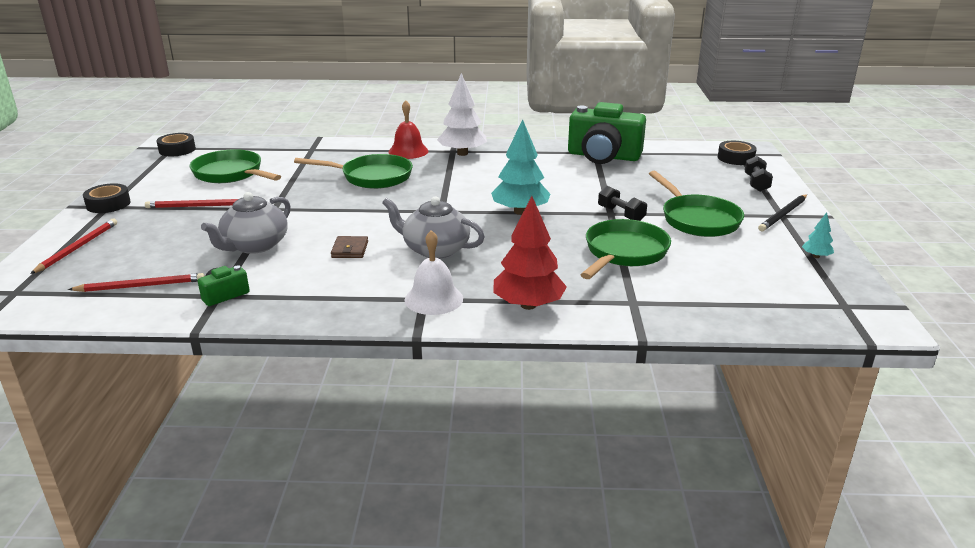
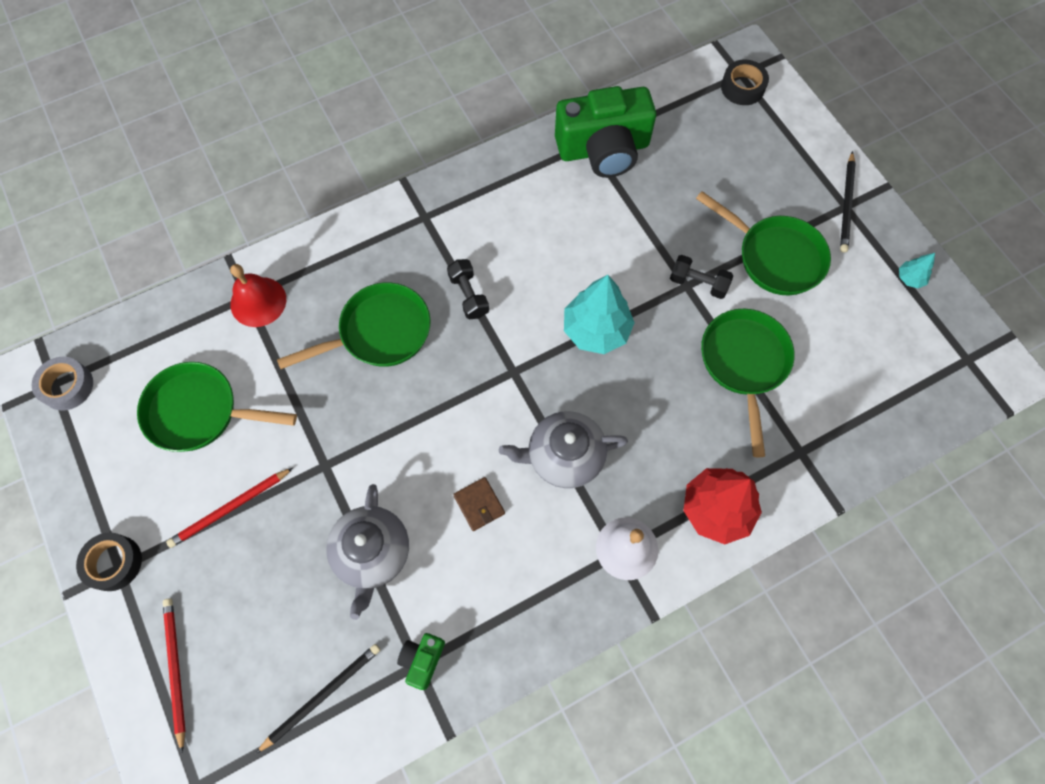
camera: 30 degrees left, 40 degrees up
(141, 286) = (322, 695): red pencil -> black pencil
(177, 150) = (67, 386): black tape -> grey tape
(408, 151) = (372, 244): red bell -> red bell (258, 301)
(462, 153) = (441, 219): white tree -> none
(756, 183) = (791, 143): black dumbbell -> black dumbbell (468, 295)

